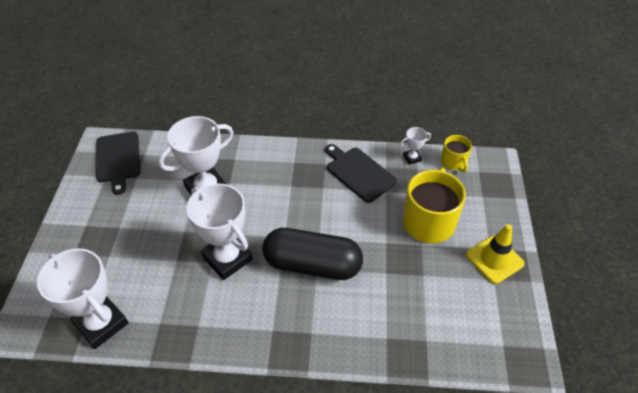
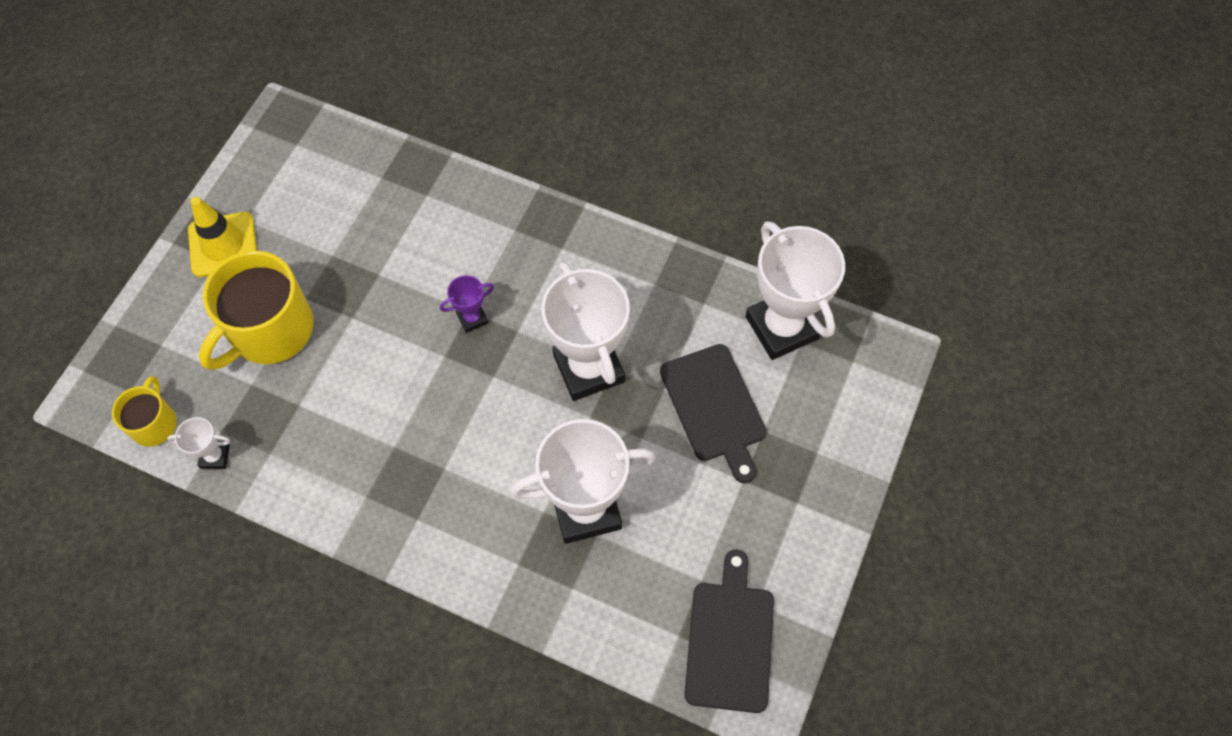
camera: 160 degrees left, 15 degrees up
(312, 265) = (472, 318): black capsule -> purple trophy
(359, 173) = (321, 456): black cutting board -> black cutting board (714, 407)

